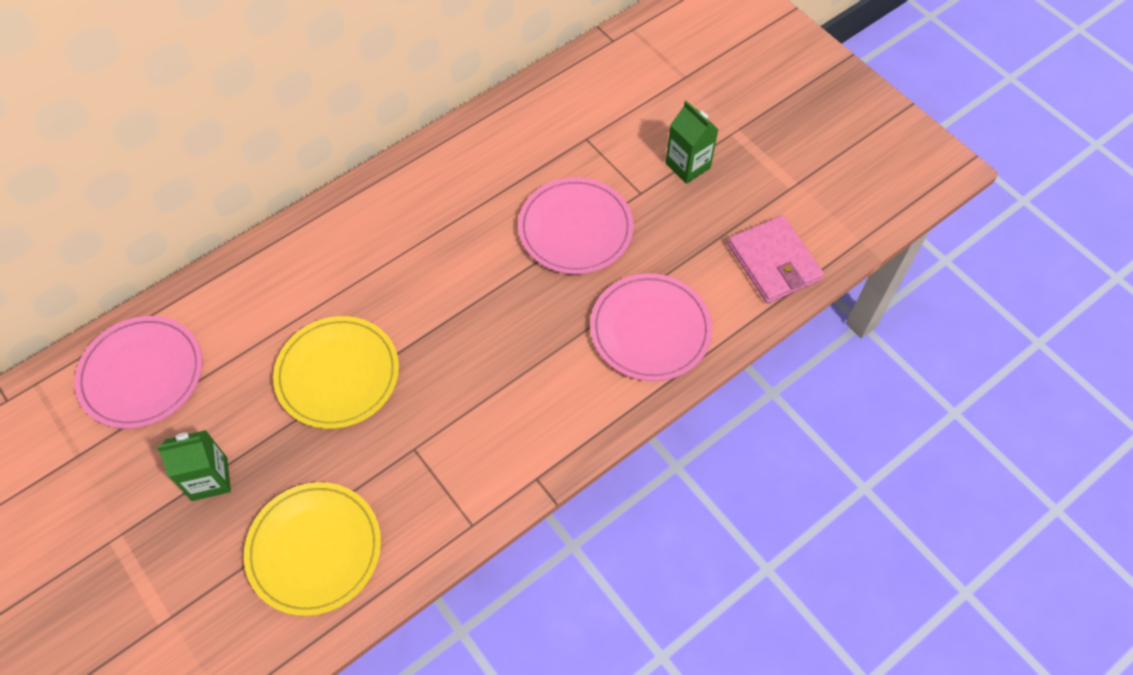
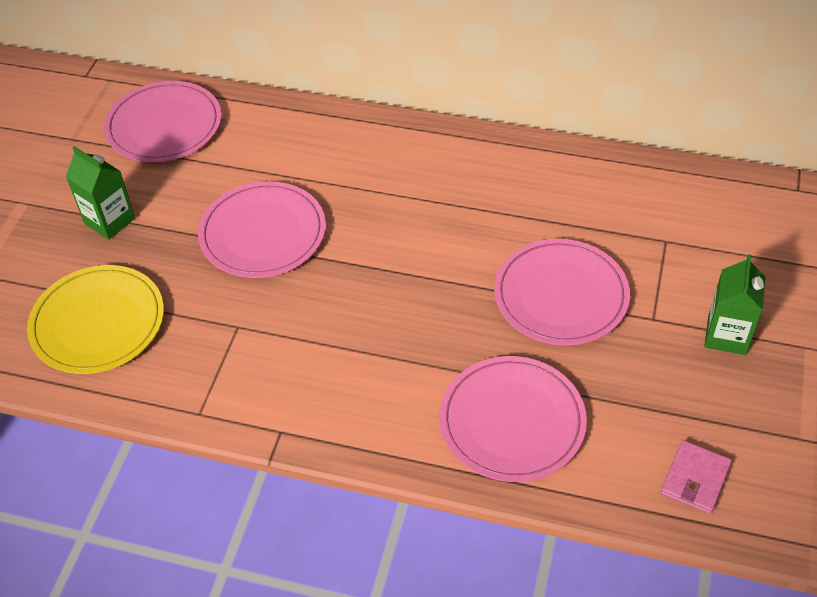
camera: 55 degrees right, 10 degrees down
(338, 374) = (263, 233): yellow plate -> pink plate
(773, 262) = (695, 479): pink wallet -> pink wallet, size x0.62

